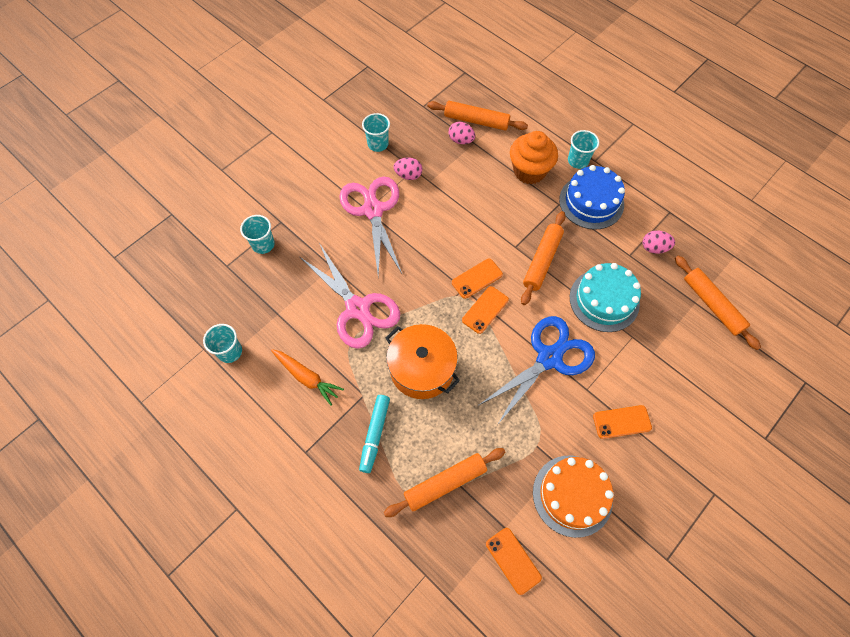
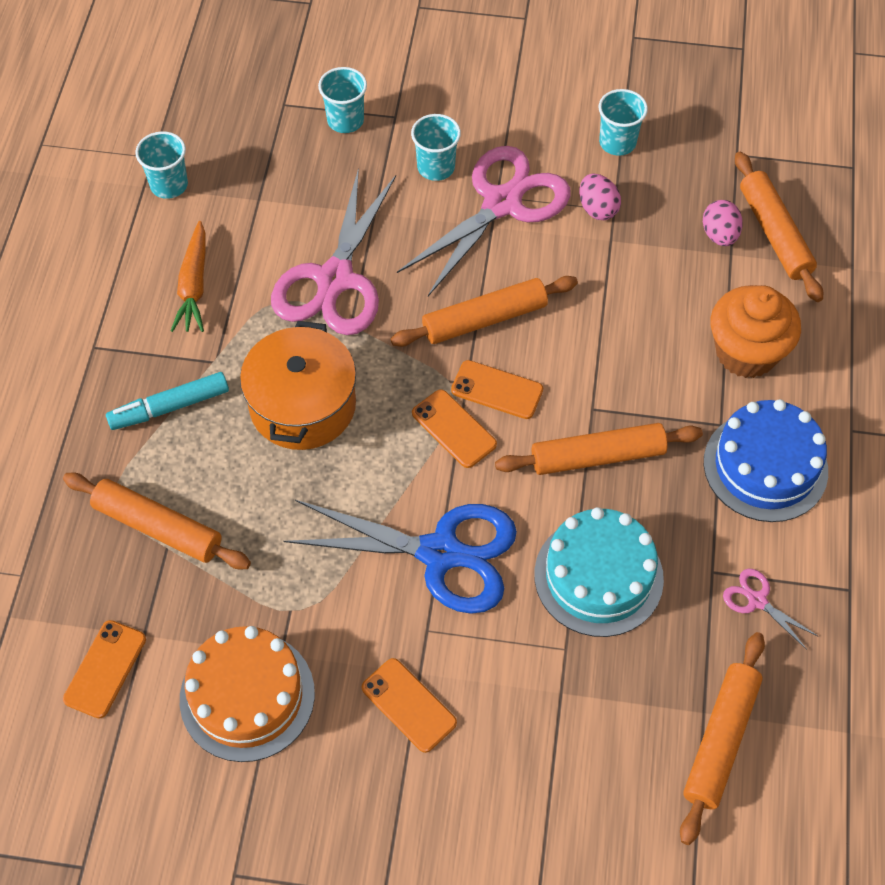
camera: 55 degrees right, 5 degrees down
(433, 259) = (484, 319): none -> orange rolling pin
(485, 310) = (454, 429): orange phone -> orange phone turned 45 degrees clockwise
(578, 161) = (828, 407): turquoise cup -> turquoise cup (436, 167)
(654, 248) = (757, 600): pink egg -> pink scissors

